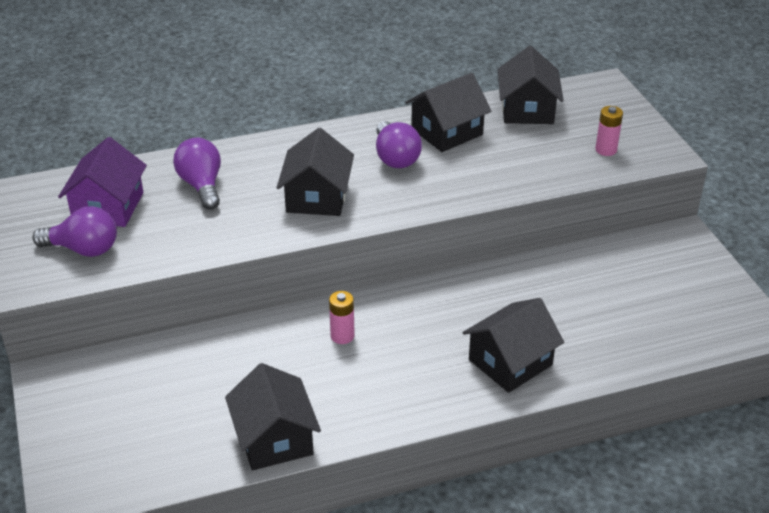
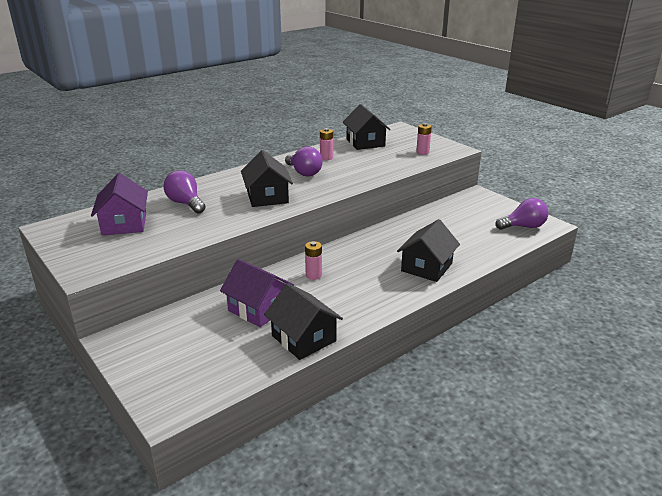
camera: 20 degrees left, 10 degrees down
(84, 249) = (119, 248): purple light bulb -> purple light bulb (523, 227)
(241, 374) = (258, 309): none -> purple house
(447, 132) = (326, 158): black house -> pink battery

